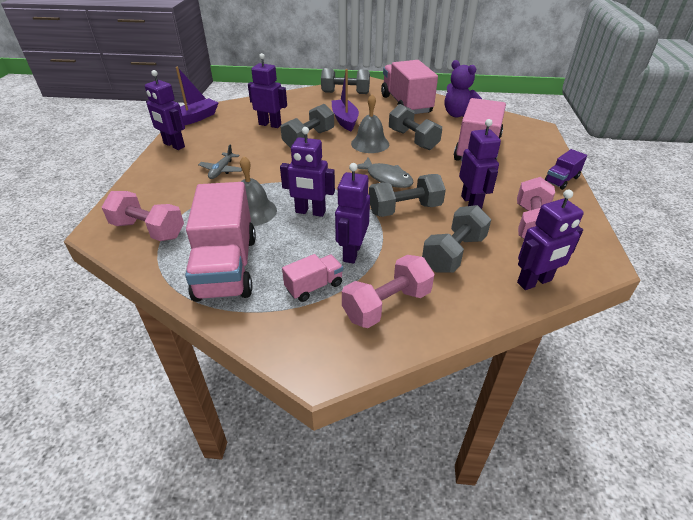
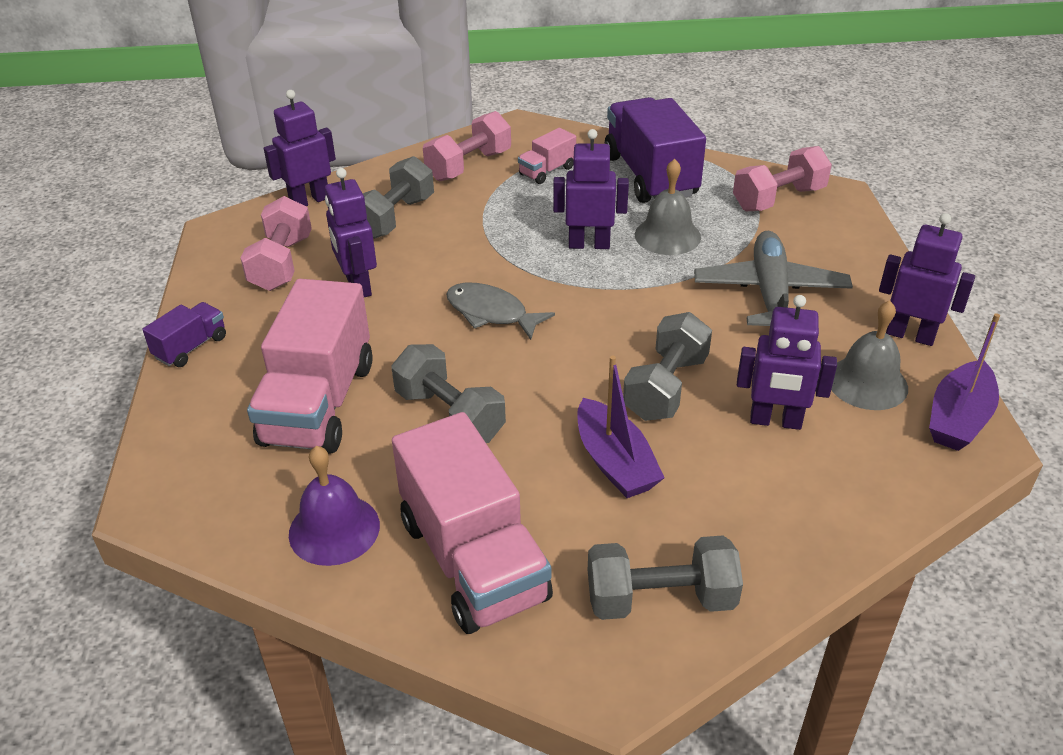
camera: 170 degrees right, 0 degrees up
(148, 230) = (778, 199): pink dumbbell -> pink dumbbell turned 45 degrees counterclockwise
(221, 170) = (770, 293): grey plane -> grey plane, size x1.94
(226, 267) = (650, 176): pink truck -> purple truck
(351, 252) = (517, 205): purple robot -> none
(370, 143) = (537, 391): grey bell -> grey bell (867, 383)
(405, 209) = (457, 264): grey dumbbell -> none
(458, 114) = (334, 529): purple teddy bear -> purple bell

